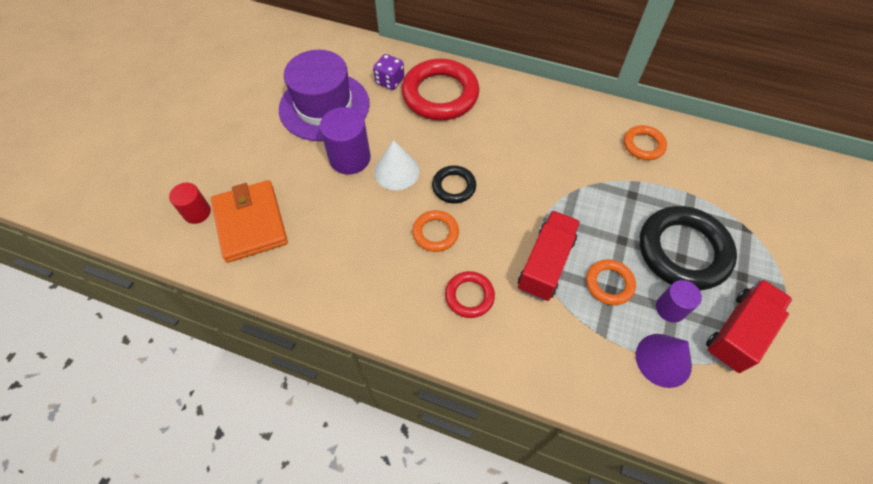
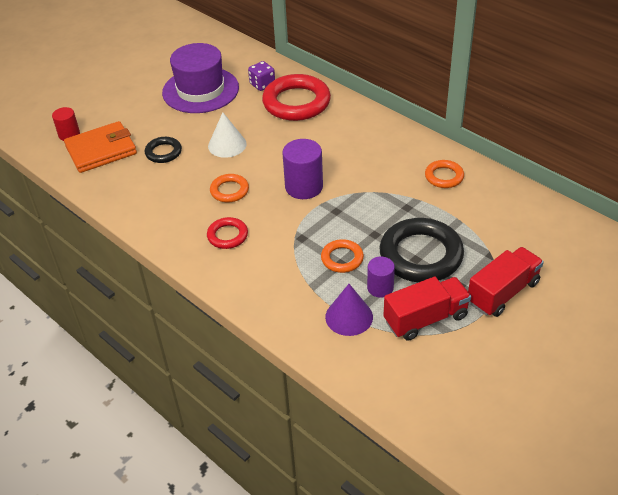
camera: 25 degrees right, 15 degrees down
(250, 223) = (101, 150): orange wallet -> orange wallet turned 60 degrees clockwise
(350, 158) = (197, 128): purple cylinder -> purple cylinder (304, 187)
(454, 186) = (264, 165): black ring -> black ring (163, 152)
(545, 264) = (300, 232): red truck -> red truck (503, 292)

